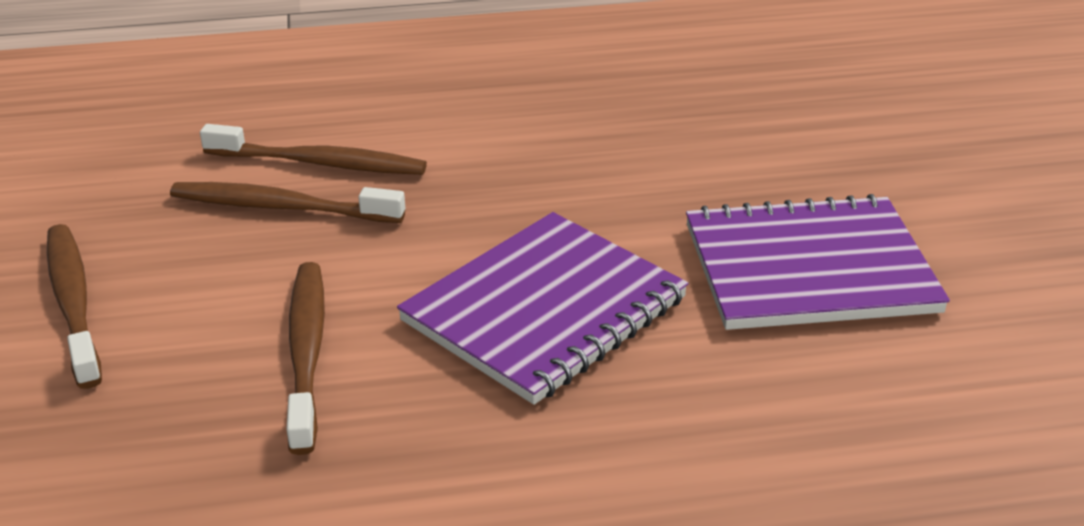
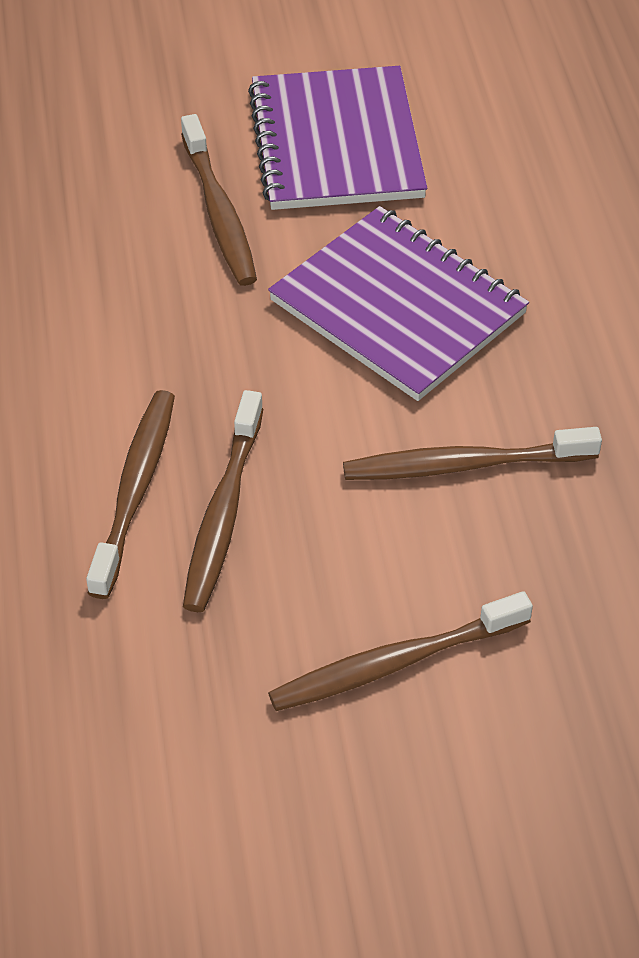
camera: 90 degrees left, 15 degrees up
(680, 196) = (219, 212): none -> brown toothbrush

